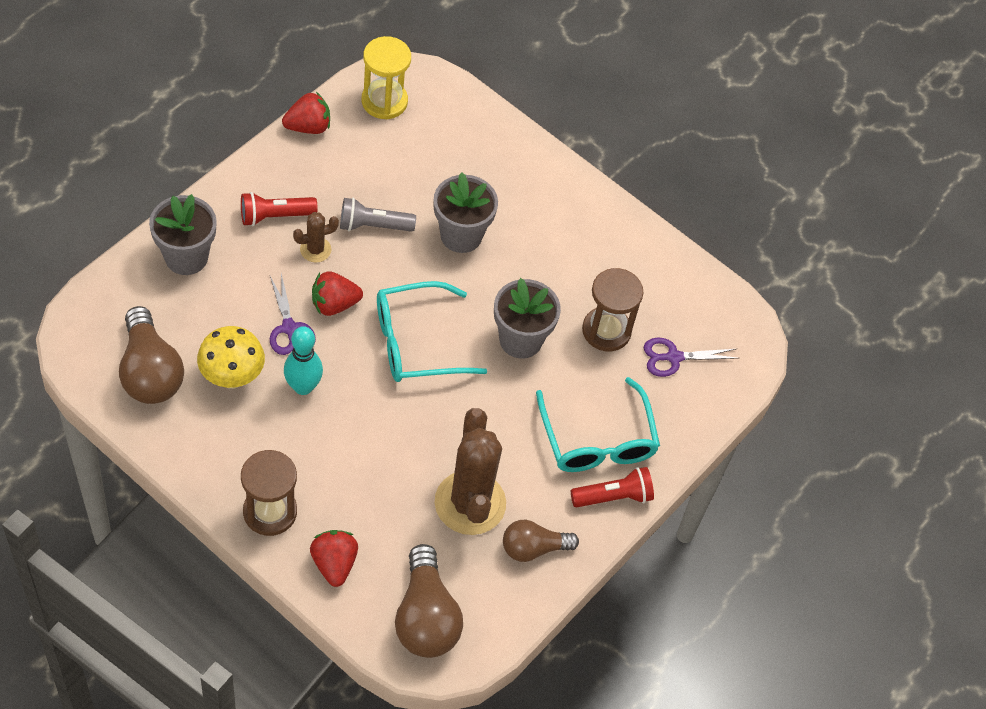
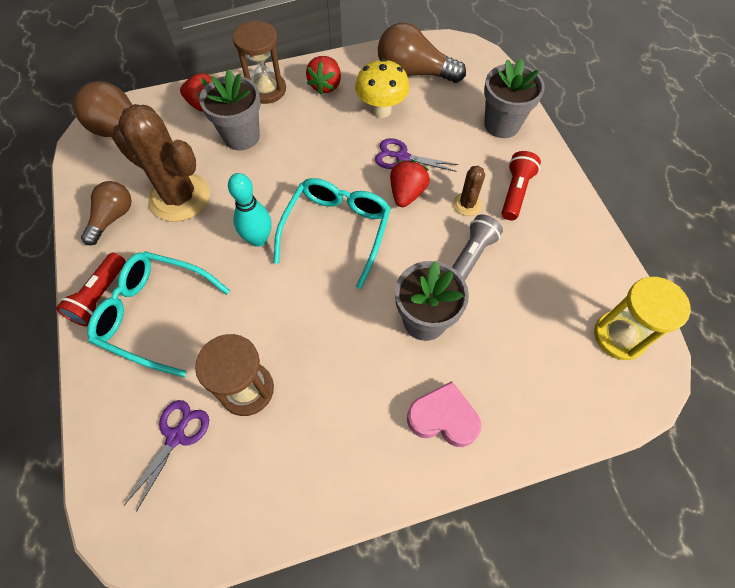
camera: 130 degrees right, 5 degrees up
(303, 387) = (347, 144): turquoise bowling pin -> turquoise bowling pin (258, 239)
(308, 127) = (607, 257): red strawberry -> red strawberry (326, 85)
(520, 340) = (287, 309): grey flower pot -> grey flower pot (241, 136)
(534, 192) = (443, 418): none -> pink heart

